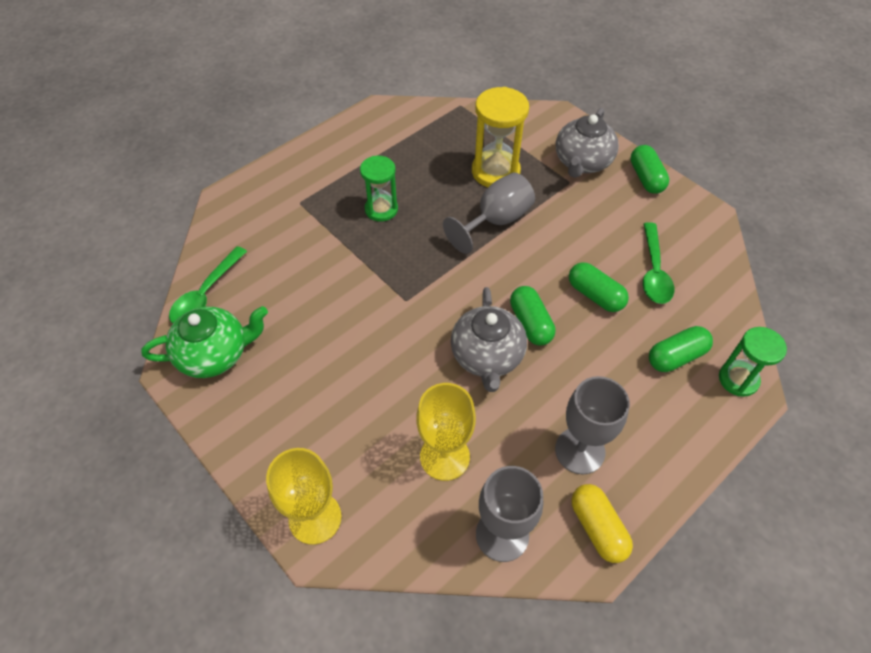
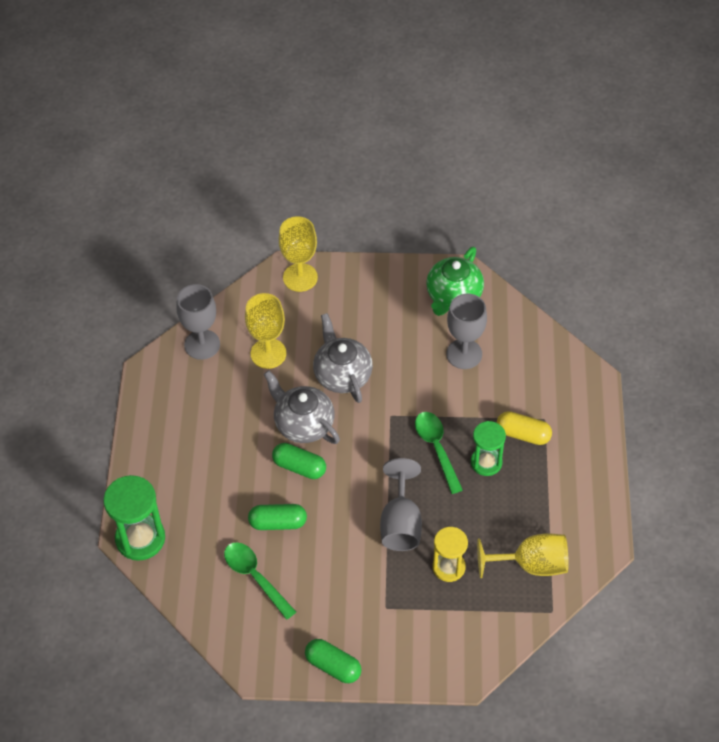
camera: 135 degrees right, 0 degrees up
(206, 294) = (508, 318): green spoon -> green spoon (436, 448)
(438, 134) = (531, 564): none -> yellow goblet
(495, 171) = (448, 567): yellow hourglass -> yellow hourglass, size x0.65
(580, 450) = (199, 416): grey goblet -> grey goblet (464, 354)
(582, 162) = (395, 637): grey teapot -> grey teapot (342, 375)
(597, 528) = (157, 386): yellow capsule -> yellow capsule (523, 434)
(676, 356) = (190, 522): green capsule -> none
(738, 379) = (140, 538): green hourglass -> green hourglass, size x1.53

